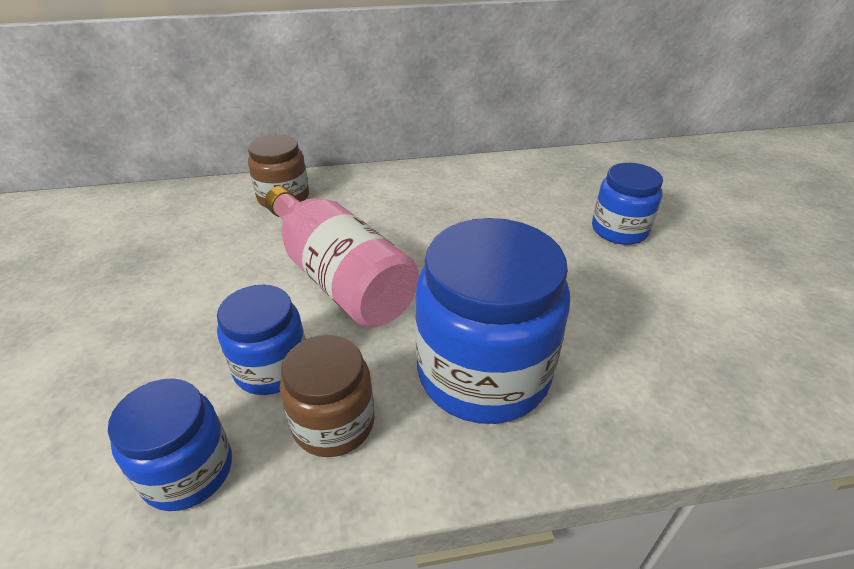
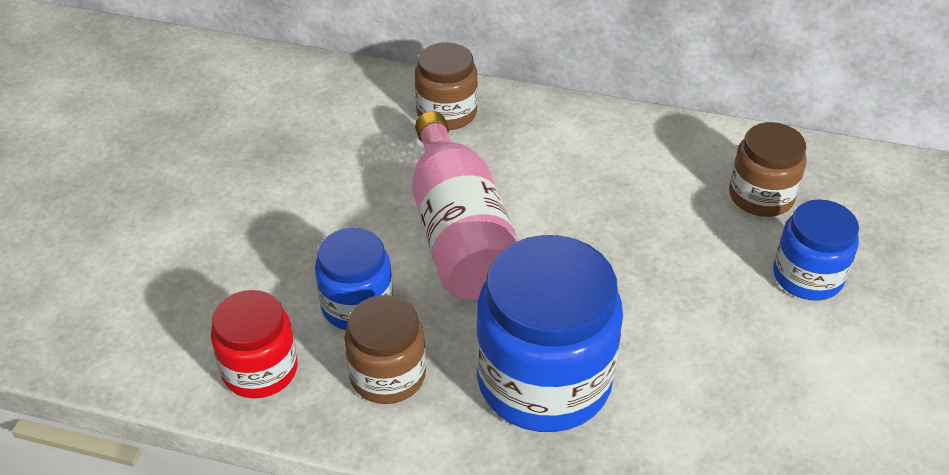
camera: 25 degrees right, 5 degrees up
(188, 471) = (260, 370): blue jar -> red jar
(549, 191) = (761, 196): none -> brown jar

